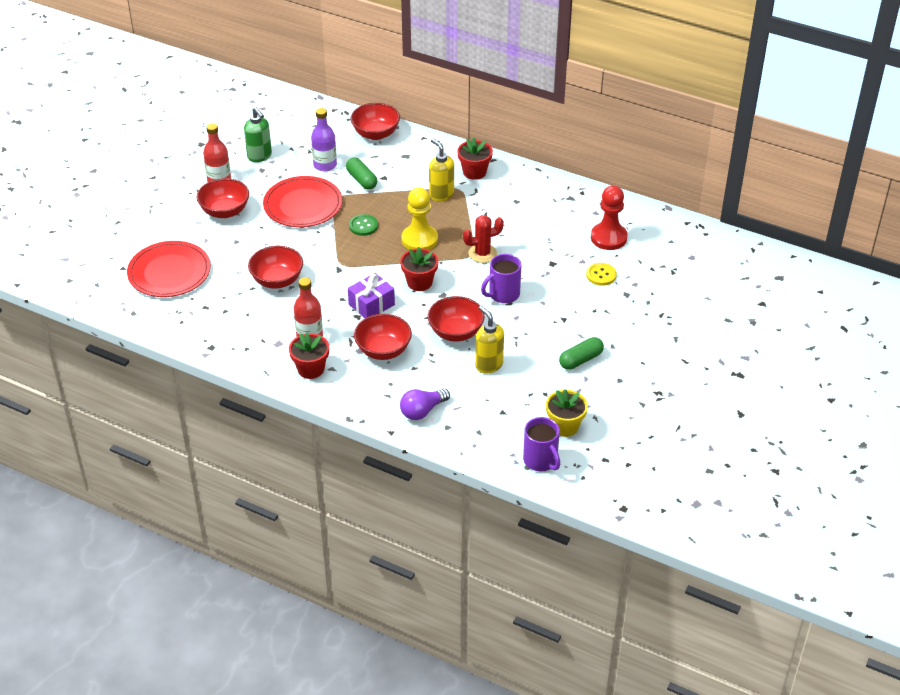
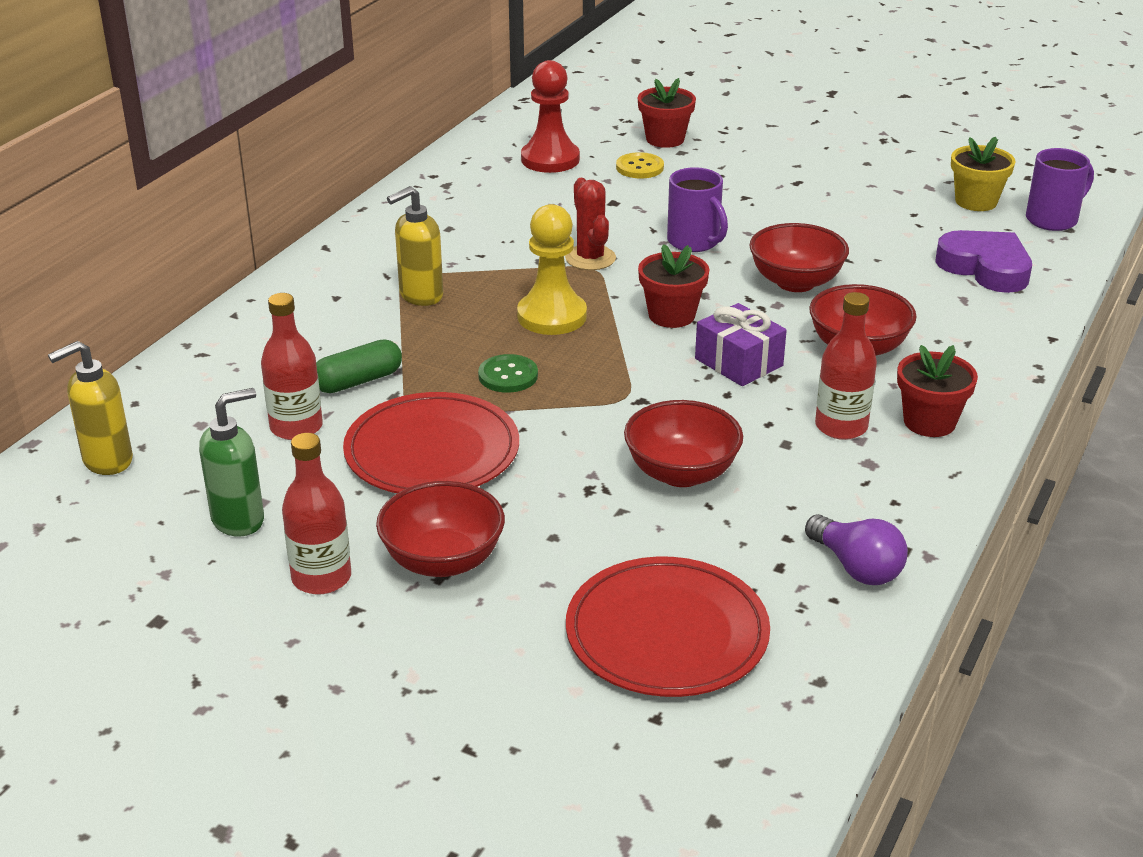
camera: 90 degrees left, 10 degrees down
(325, 165) = (296, 427): purple bottle -> red bottle
(375, 134) = (202, 368): red bowl -> none
(422, 411) = (992, 311): purple light bulb -> purple light bulb (856, 567)
(474, 172) = (358, 264): red flower pot -> red flower pot (665, 139)
(474, 416) = (985, 268): none -> purple heart
(488, 365) = (865, 255): yellow soap dispenser -> yellow soap dispenser (107, 461)
(581, 360) = (833, 187): green capsule -> none

